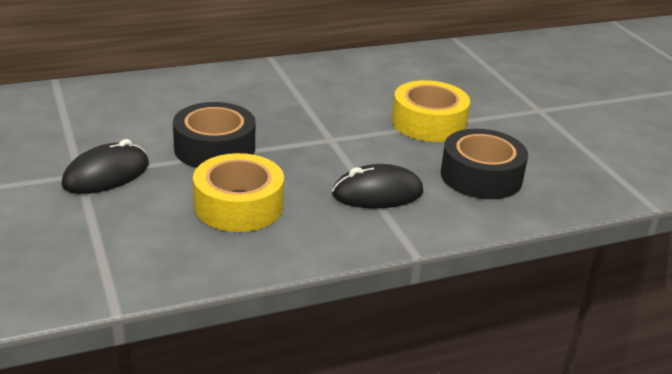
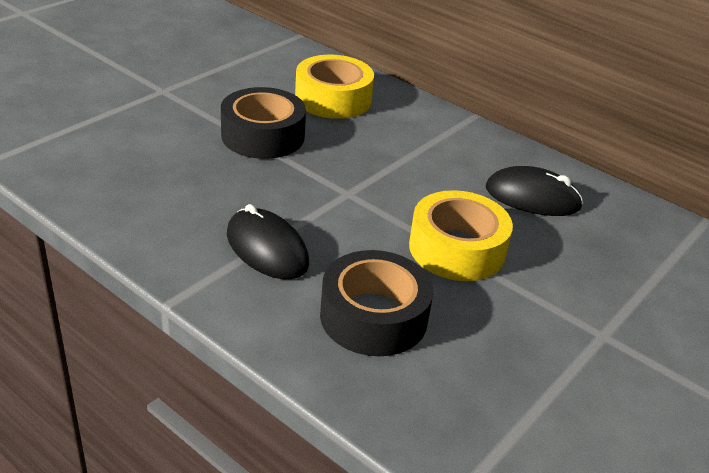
camera: 60 degrees right, 5 degrees up
(106, 174) = (172, 101): black mouse -> black mouse (532, 197)
(238, 205) = (176, 175): yellow tape -> yellow tape (333, 99)

